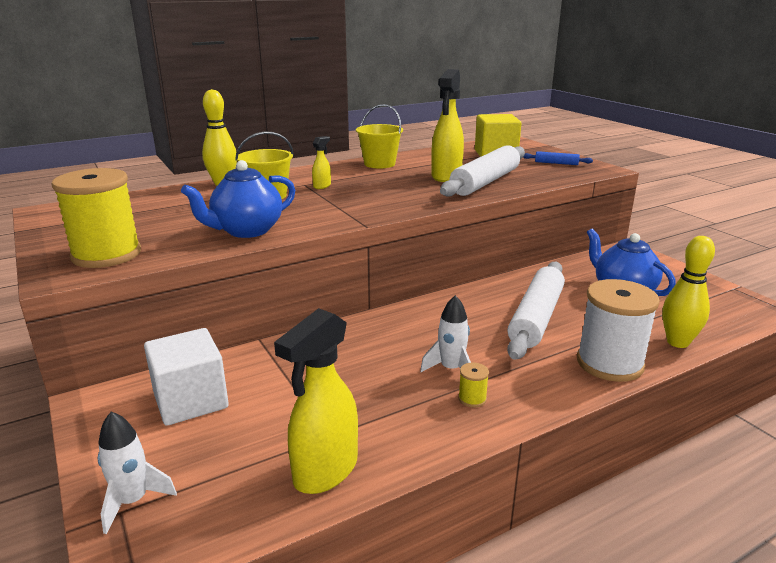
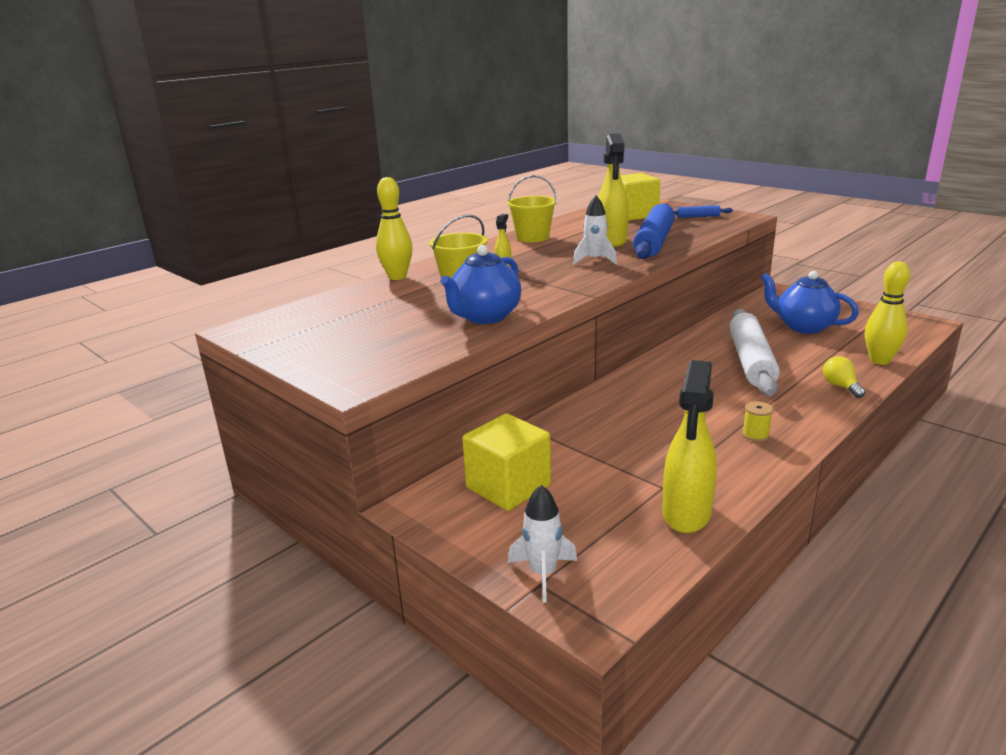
camera: 15 degrees left, 0 degrees up
(106, 255) = (373, 359): yellow spool -> none
(191, 400) = (508, 486): white cube -> yellow cube
(451, 369) = (717, 416): white rocket -> white rocket (594, 260)
(485, 182) = (654, 242): white rolling pin -> blue rolling pin
(609, 363) = (840, 386): white spool -> yellow light bulb

